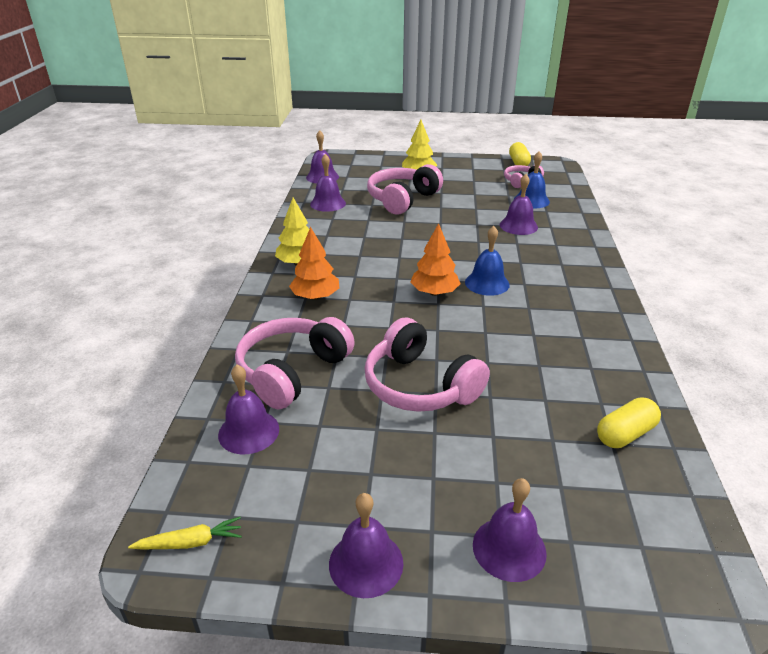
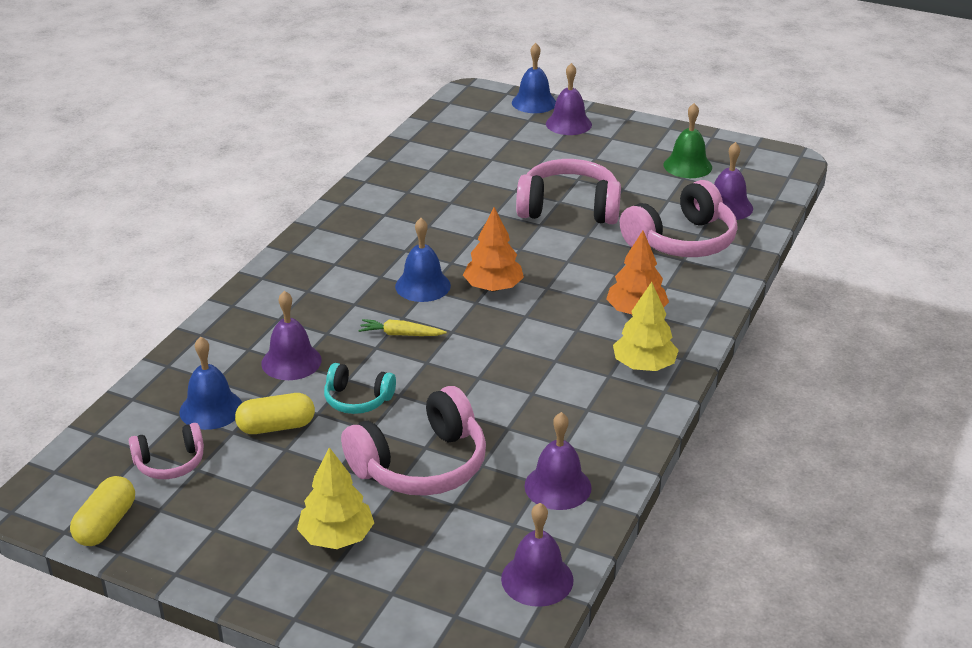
camera: 160 degrees left, 0 degrees up
(190, 542) = (769, 161): yellow carrot -> yellow carrot (401, 334)
(308, 495) = (687, 166): none -> green bell
(366, 563) = (659, 134): purple bell -> none
(420, 385) = (569, 208): pink headphones -> pink headphones turned 60 degrees counterclockwise
(461, 217) = (357, 399): none -> turquoise headphones
(597, 595) = (534, 102): none -> blue bell
(625, 434) = (434, 151): yellow capsule -> yellow capsule (276, 426)

